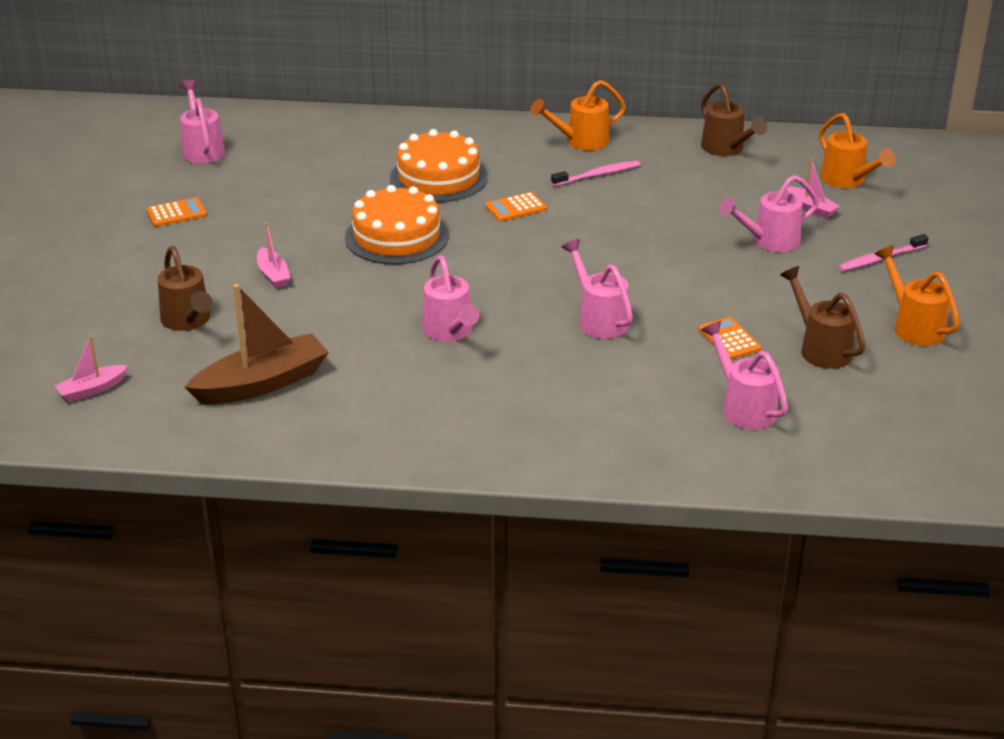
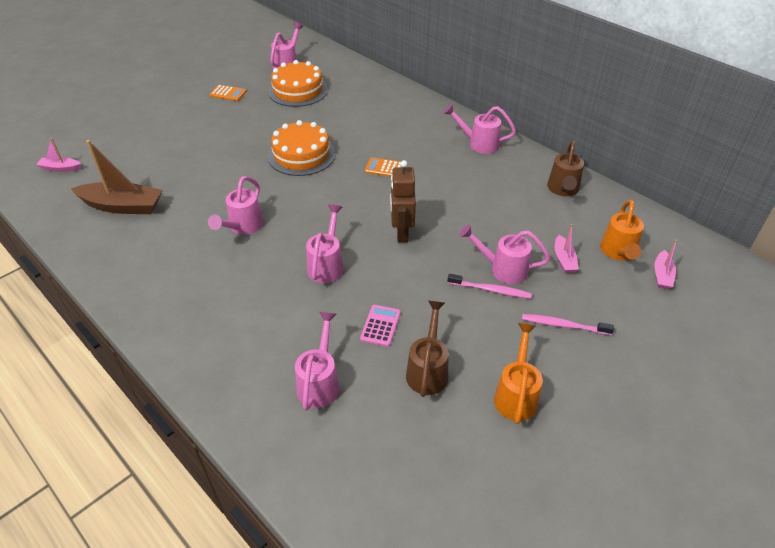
camera: 40 degrees right, 10 degrees up
(188, 321) = (147, 153): brown watering can -> none
(273, 275) = (217, 147): pink boat -> pink boat (662, 275)
(438, 177) = (371, 130): orange cake -> orange cake (298, 90)
(581, 141) = (479, 144): orange watering can -> pink watering can
(598, 175) = (459, 169): pink toothbrush -> pink toothbrush (491, 290)
(629, 257) = (401, 233): none -> brown robot
(729, 339) = (380, 325): orange calculator -> pink calculator

